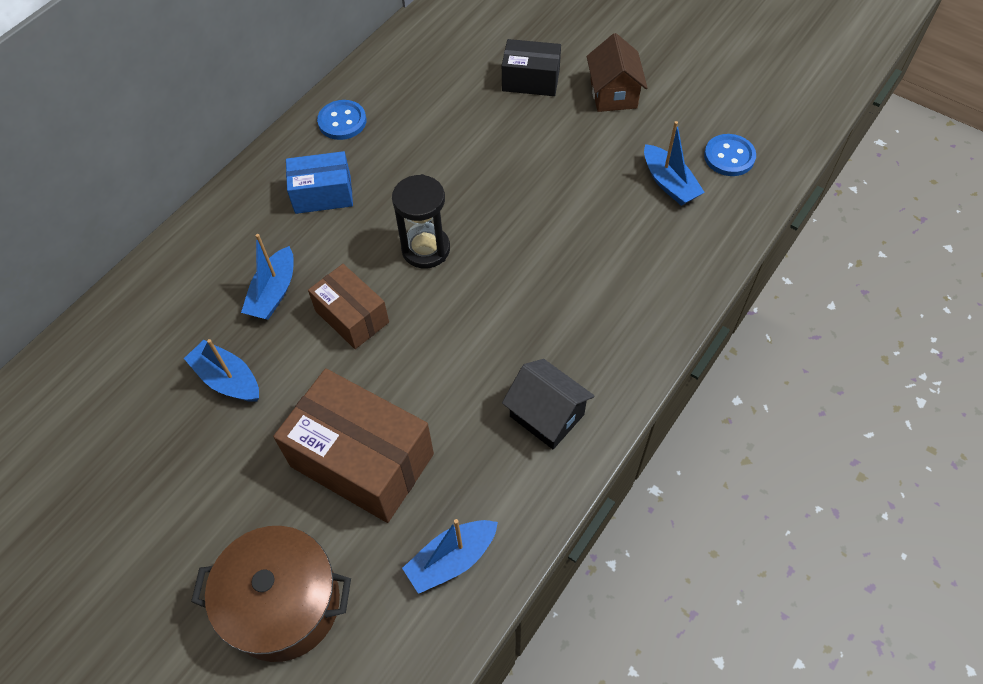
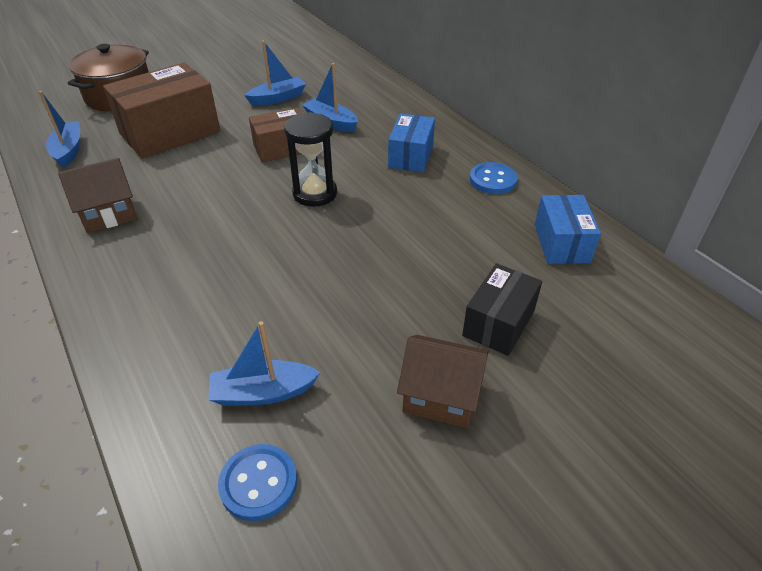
camera: 110 degrees right, 15 degrees down
(419, 62) = (561, 243): none -> blue box
(546, 415) = (109, 214): black house -> brown house

